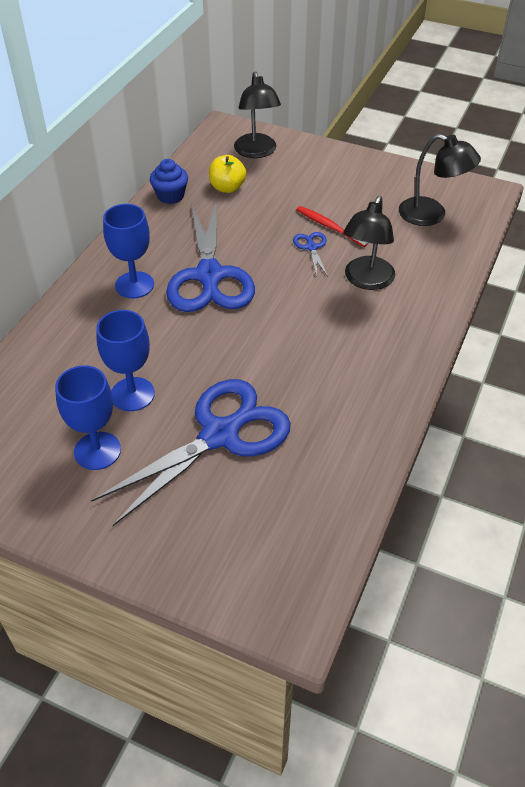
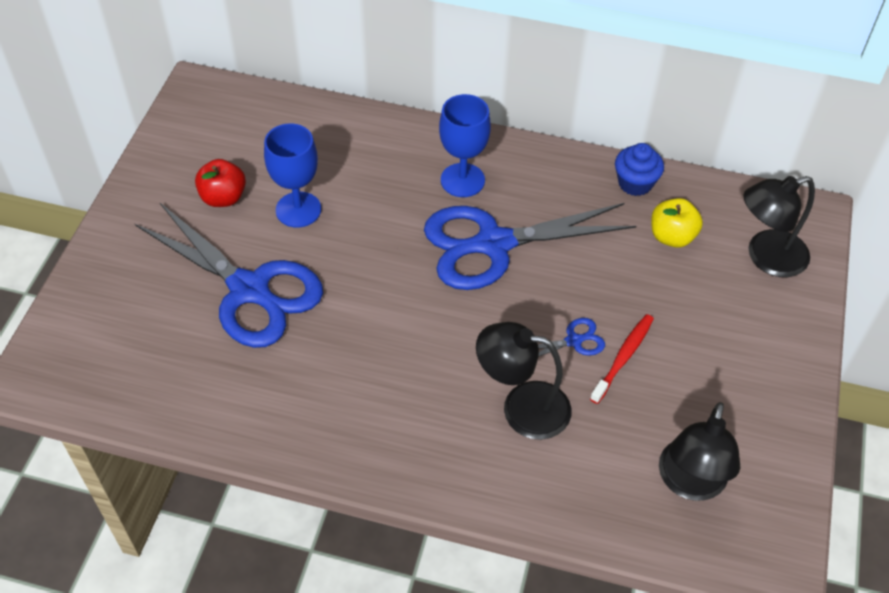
camera: 80 degrees right, 5 degrees up
(97, 451) = (223, 197): blue goblet -> red apple

